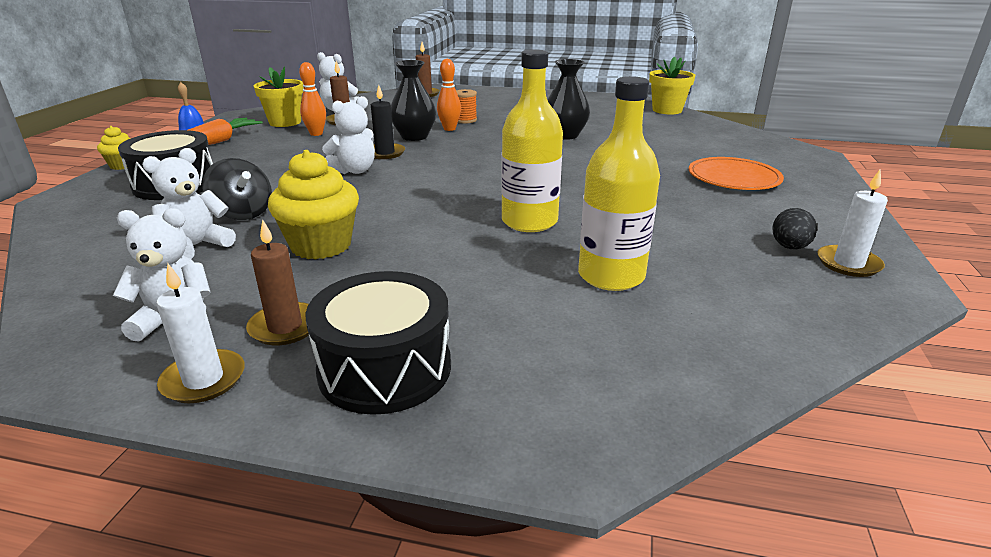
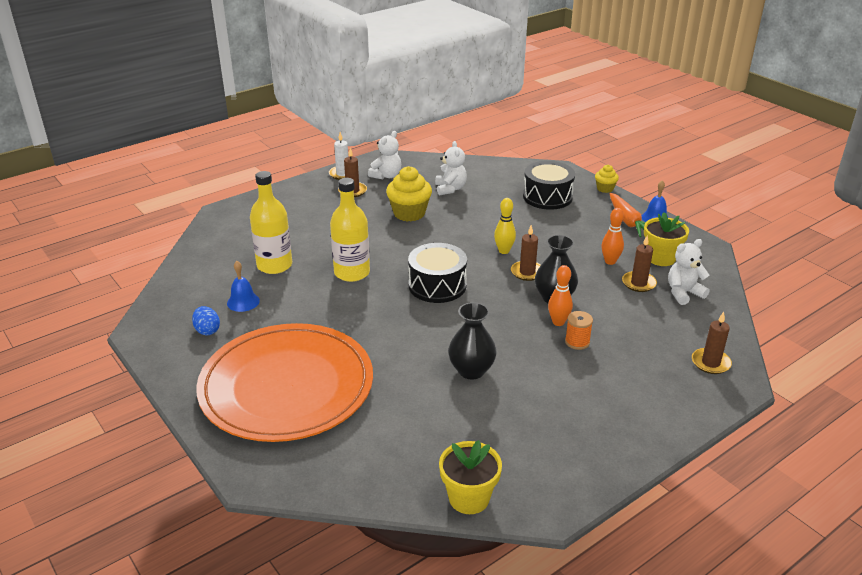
camera: 130 degrees right, 5 degrees up
(243, 213) = (476, 205): black spinning top -> none
(354, 170) = (504, 251): white teddy bear -> yellow bowling pin
(385, 153) = (527, 272): black candle -> brown candle
(385, 368) = (301, 199): black drum -> black drum (437, 285)
(710, 255) = (243, 302): none -> blue bell
(733, 178) = (287, 387): orange plate -> orange plate, size x2.17
(789, 247) = (207, 330): black egg -> blue egg
(848, 264) = (171, 334): white candle -> none

